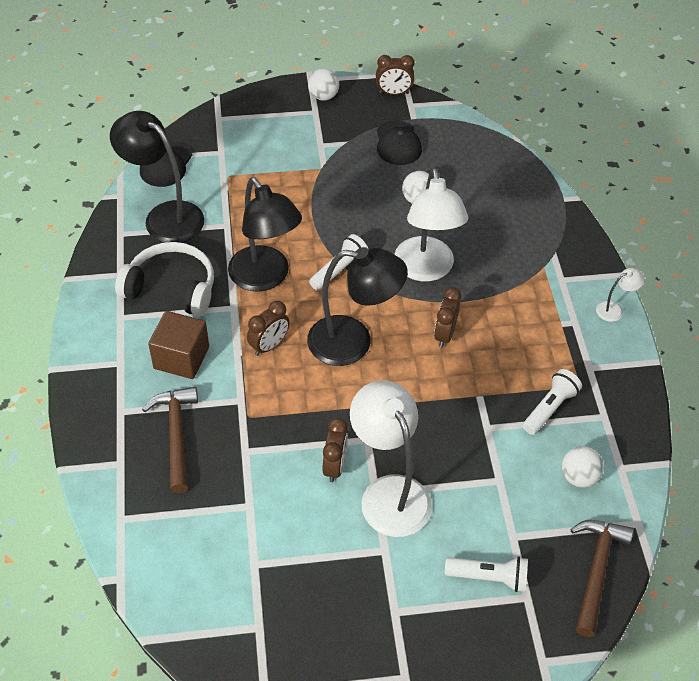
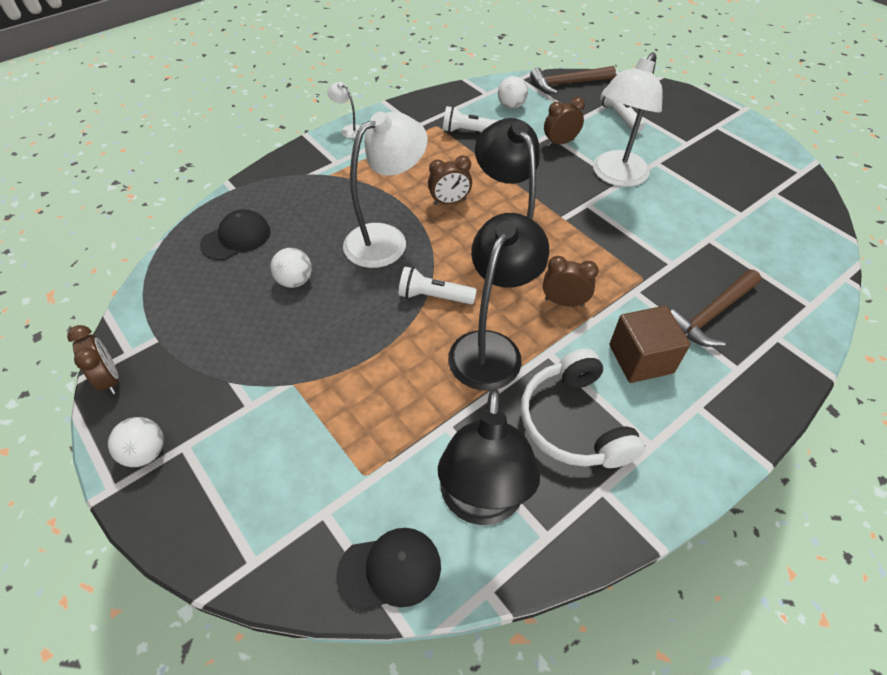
camera: 120 degrees left, 0 degrees up
(335, 466) = (627, 210): brown clock -> brown clock (560, 143)
(398, 143) = (210, 334): black cap -> black cap (236, 238)

